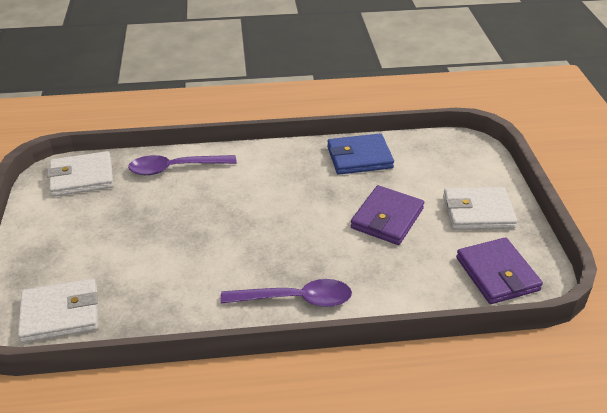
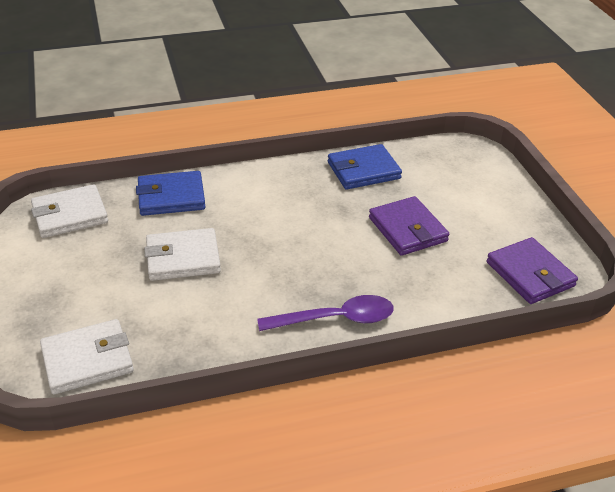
camera: 10 degrees left, 0 degrees up
(175, 168) = (171, 197): purple spoon -> blue wallet
(387, 218) = (407, 229): purple wallet -> purple wallet turned 45 degrees counterclockwise
(478, 212) = (496, 215): white wallet -> white wallet (183, 258)

